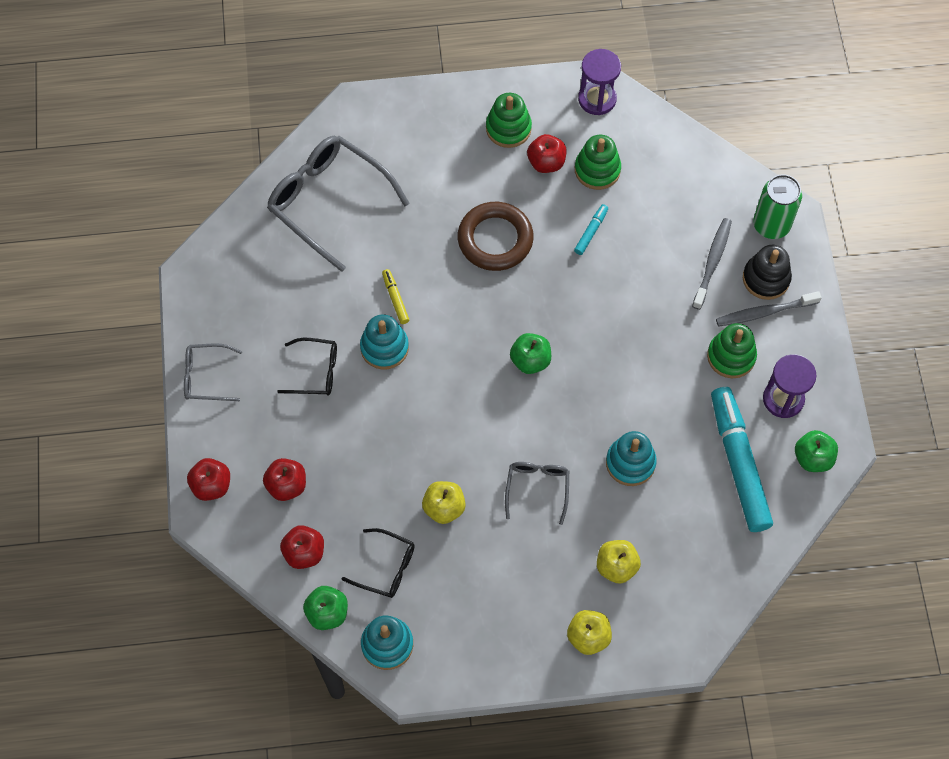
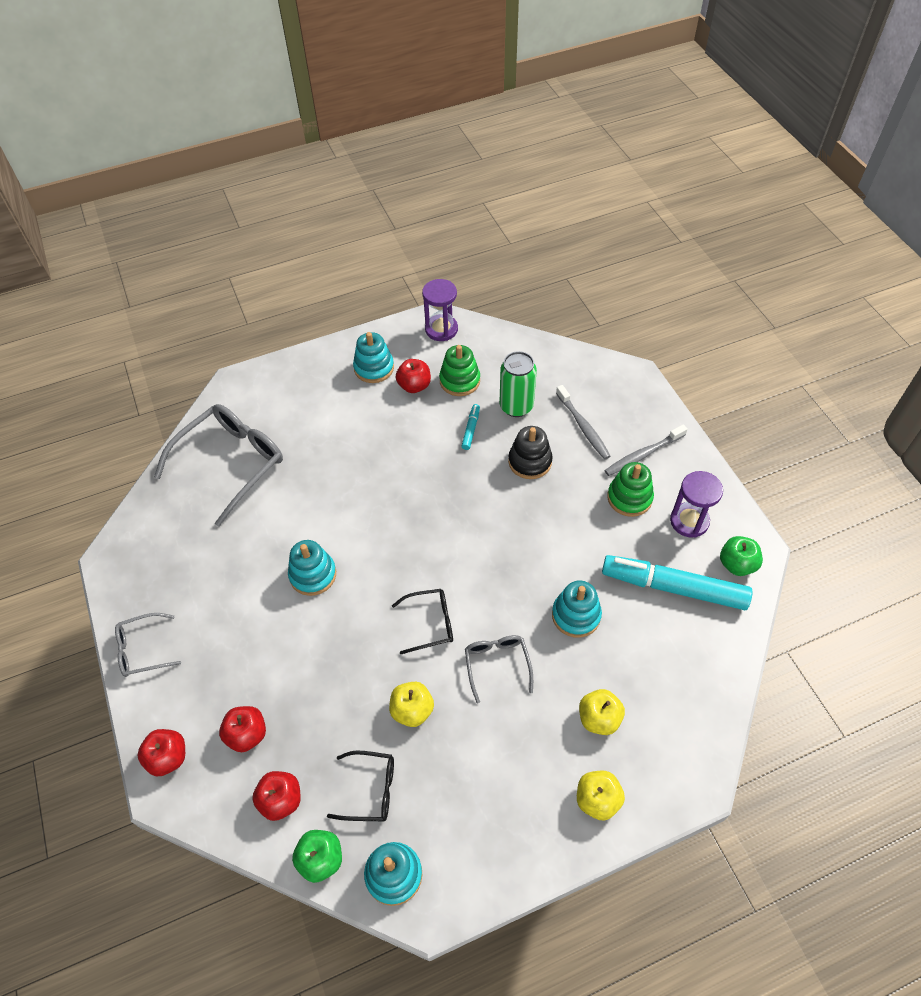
camera: 15 degrees left, 10 degrees down
(315, 371) = (251, 615): black glasses -> black glasses (430, 623)
(329, 202) = (230, 464): grey glasses -> grey glasses turned 105 degrees clockwise
(395, 299) = (312, 529): yellow marker -> none
(495, 239) = (389, 456): brown ring -> none
(508, 128) = (374, 368): green stacking toy -> turquoise stacking toy
(530, 360) = (452, 549): green apple -> none
(712, 262) = (583, 427): grey toothbrush -> grey toothbrush turned 150 degrees clockwise
(738, 463) = (673, 588): turquoise marker -> turquoise marker turned 45 degrees counterclockwise
(766, 278) = (633, 428): black stacking toy -> black stacking toy (530, 461)
(771, 225) = (620, 386): green can -> green can (516, 406)

